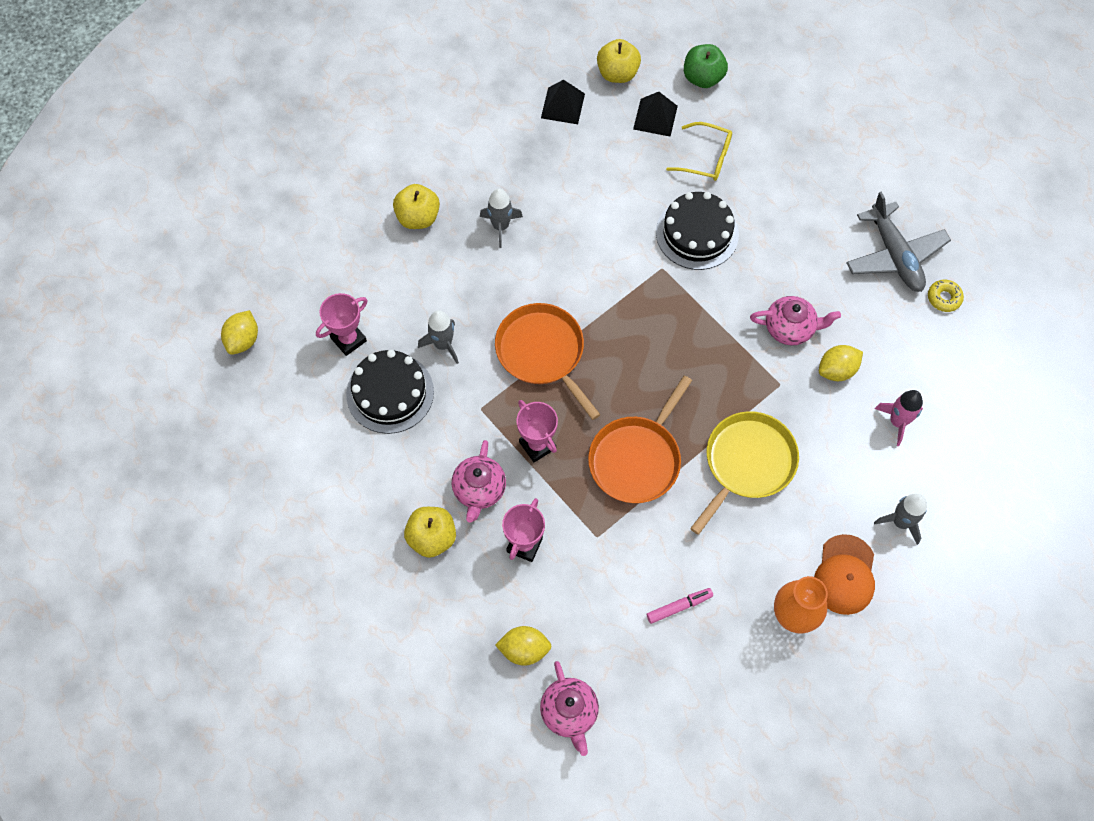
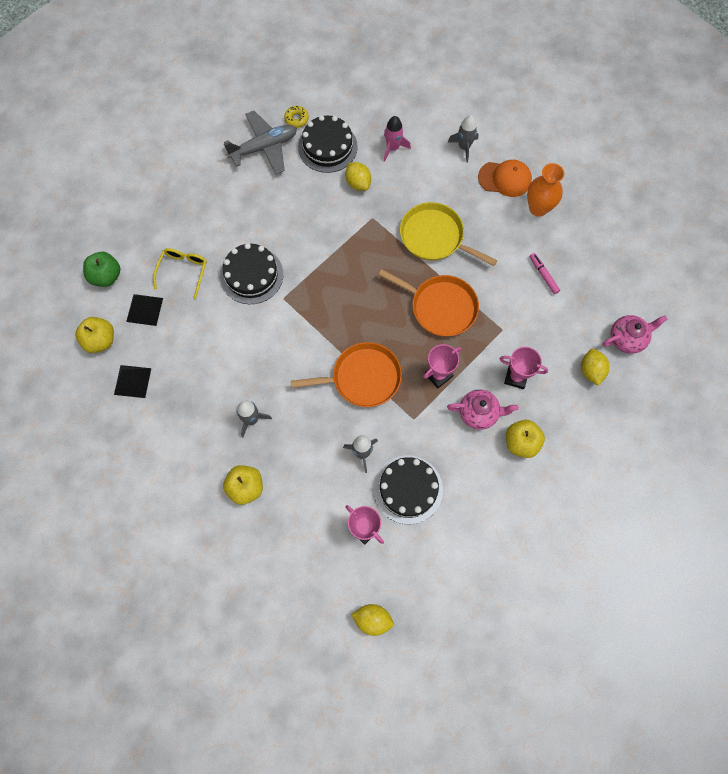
camera: 95 degrees left, 5 degrees up
(542, 353) = (362, 378): orange pan -> orange pan turned 150 degrees counterclockwise
(790, 328) = (327, 212): pink teapot -> none
(897, 335) = (327, 147): none -> black cake

